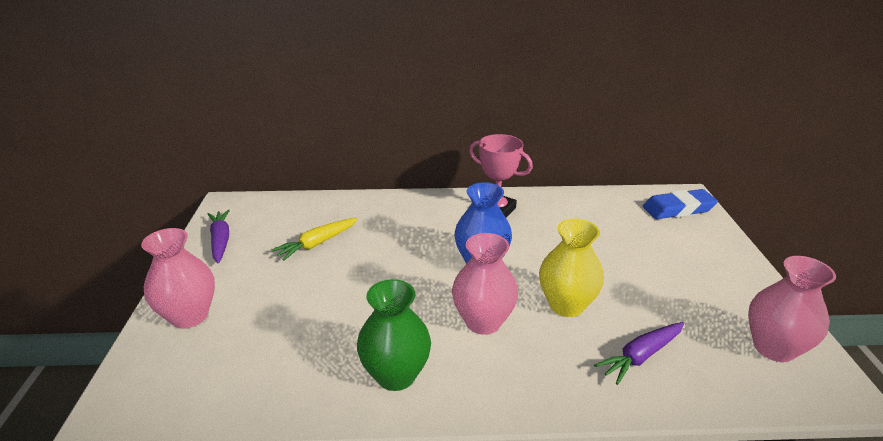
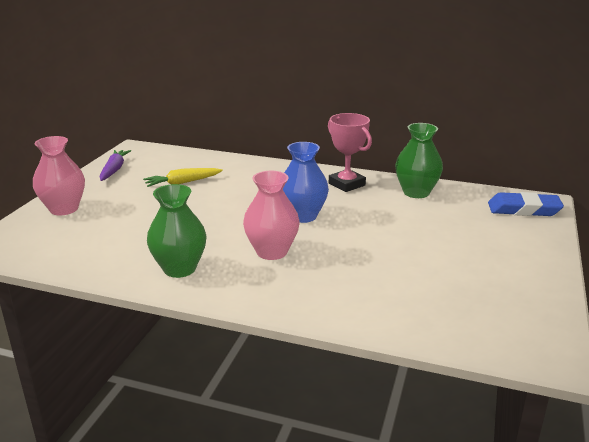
camera: 20 degrees right, 5 degrees down
(566, 305) = (350, 255): yellow vase -> none
(570, 207) = (416, 192): none -> green vase
(641, 356) = (385, 298): purple carrot -> none
(774, 348) = (516, 318): pink vase -> none

